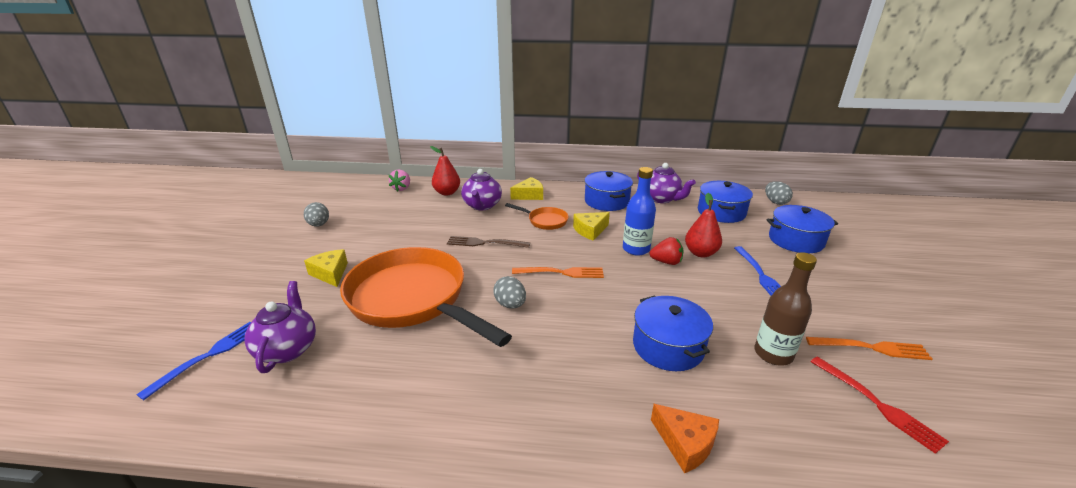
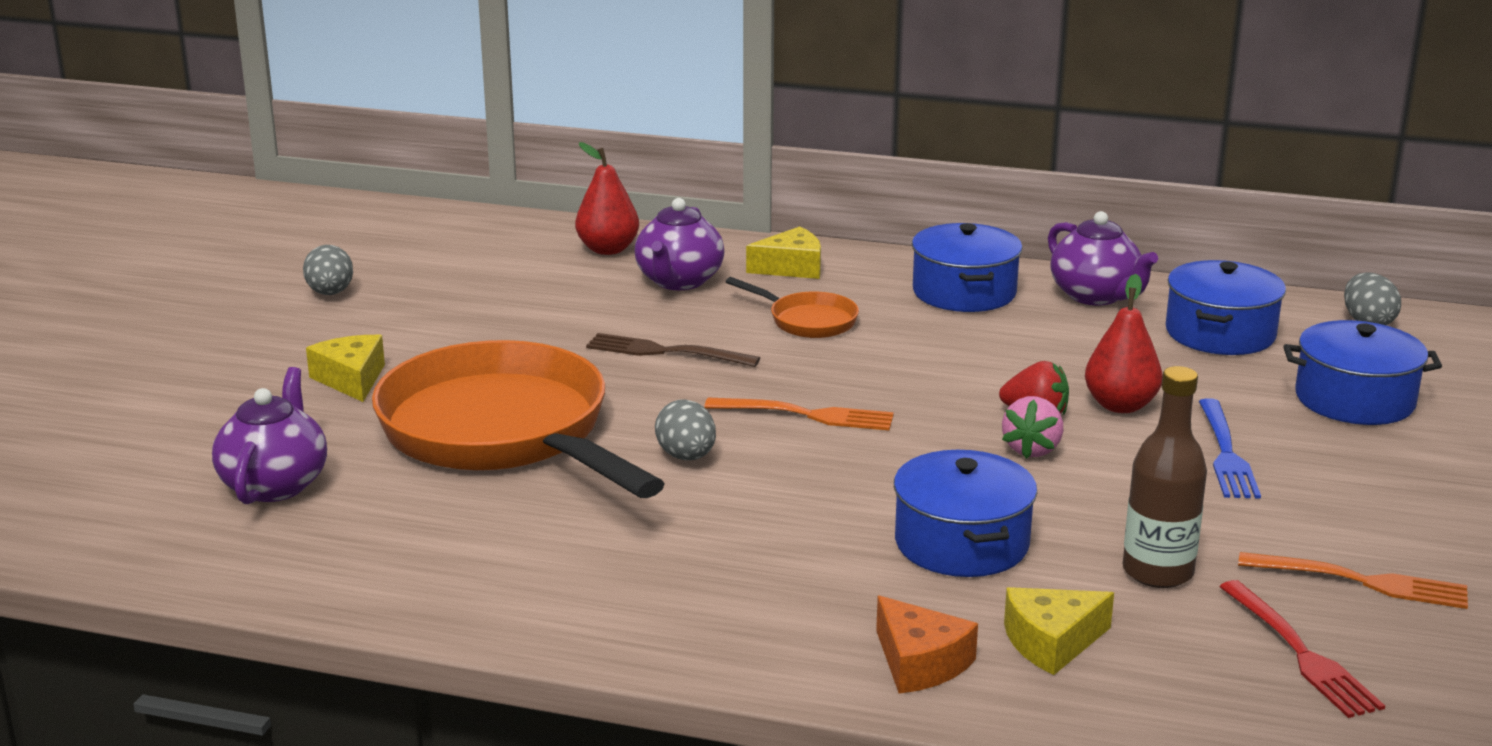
camera: 10 degrees right, 5 degrees down
(208, 356) = (144, 481): blue fork -> none
(402, 188) = (510, 234): pink strawberry -> pink strawberry (1032, 449)
(590, 230) = (899, 346): yellow cheese -> yellow cheese (1051, 642)
(636, 249) = (982, 387): blue bottle -> none

